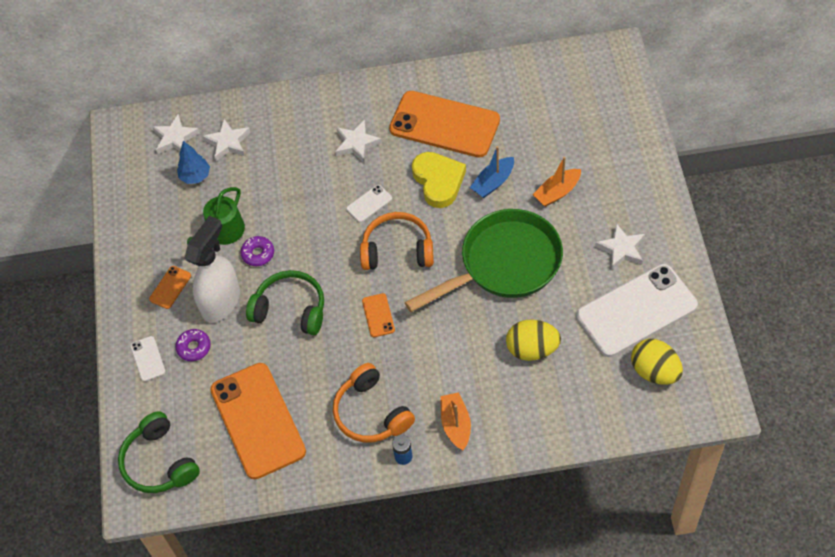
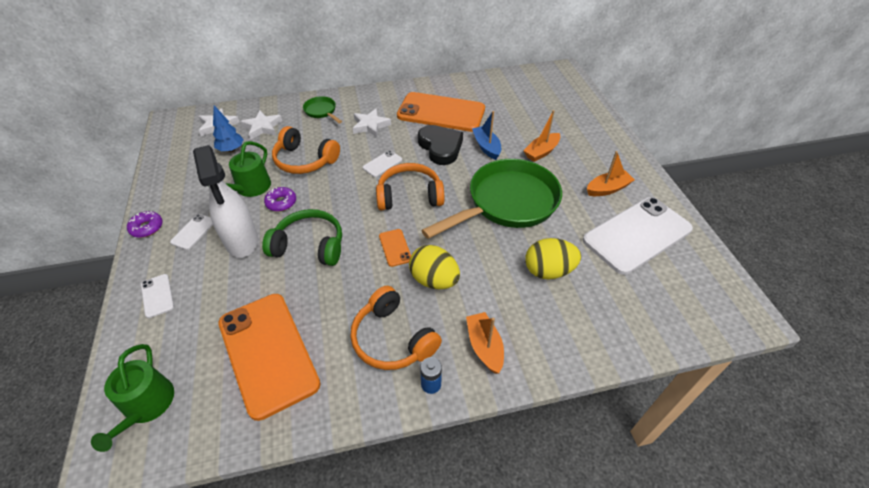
camera: 10 degrees left, 10 degrees down
(159, 462) = (146, 406): green headphones -> green watering can
(170, 287) = (193, 232): orange phone -> white phone
(194, 347) = (208, 283): purple donut -> purple donut (147, 228)
(221, 301) = (242, 241): white spray bottle -> white spray bottle turned 135 degrees clockwise
(280, 195) = (304, 160): none -> orange headphones
(297, 118) = (321, 111): none -> green pan
(438, 181) = (440, 147): yellow heart -> black heart
(493, 182) = (486, 147): blue boat -> blue boat turned 120 degrees clockwise
(621, 249) = (607, 189): white star -> orange boat
(654, 371) = (673, 285): yellow egg -> yellow egg (434, 280)

